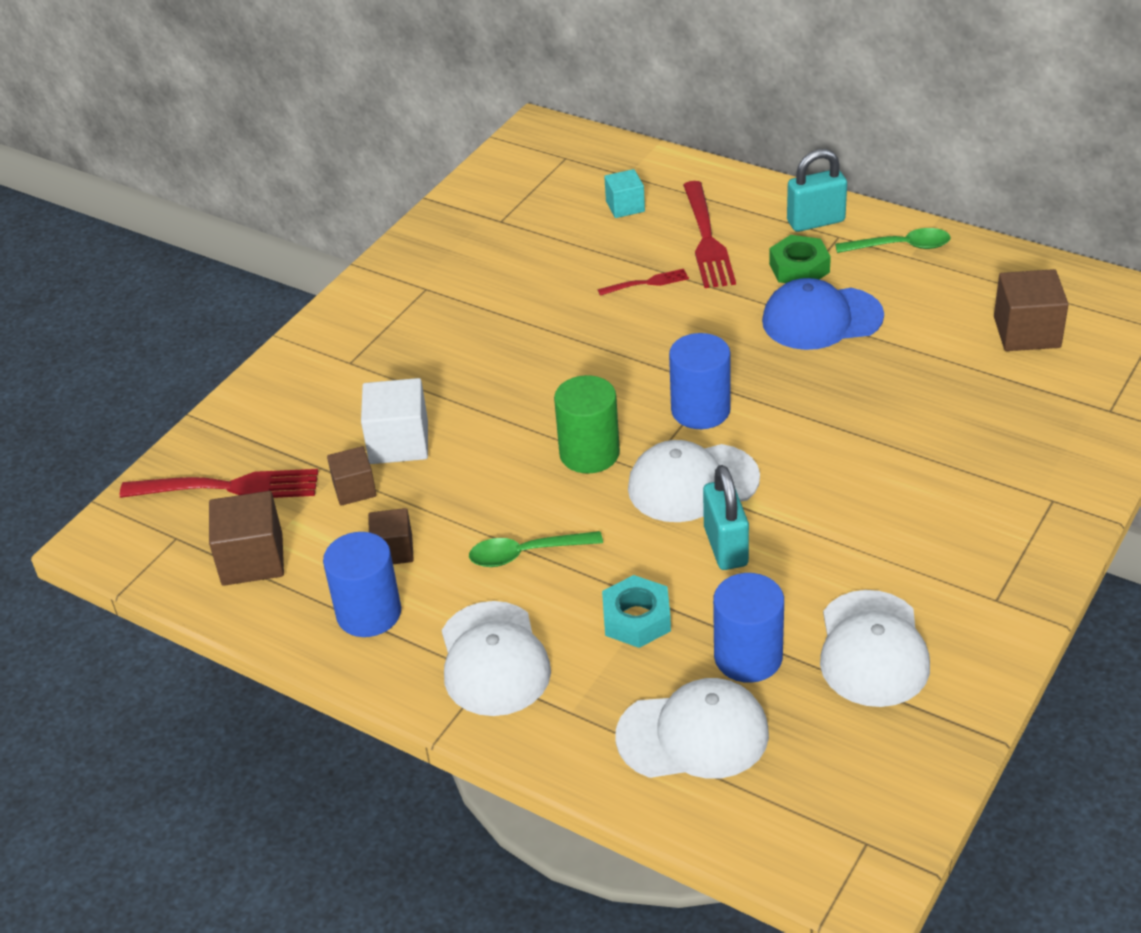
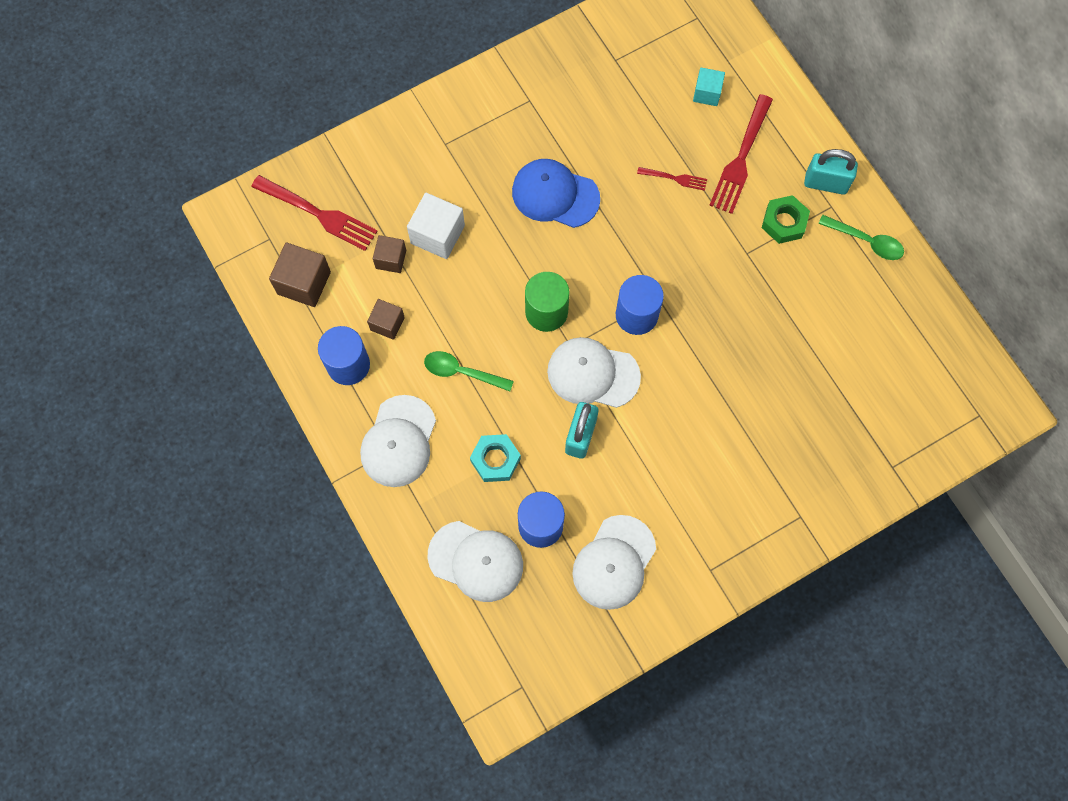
camera: 25 degrees right, 30 degrees up
(821, 319) = (766, 279): blue cap -> blue cap (555, 195)
(1027, 332) = (891, 369): brown cube -> none

